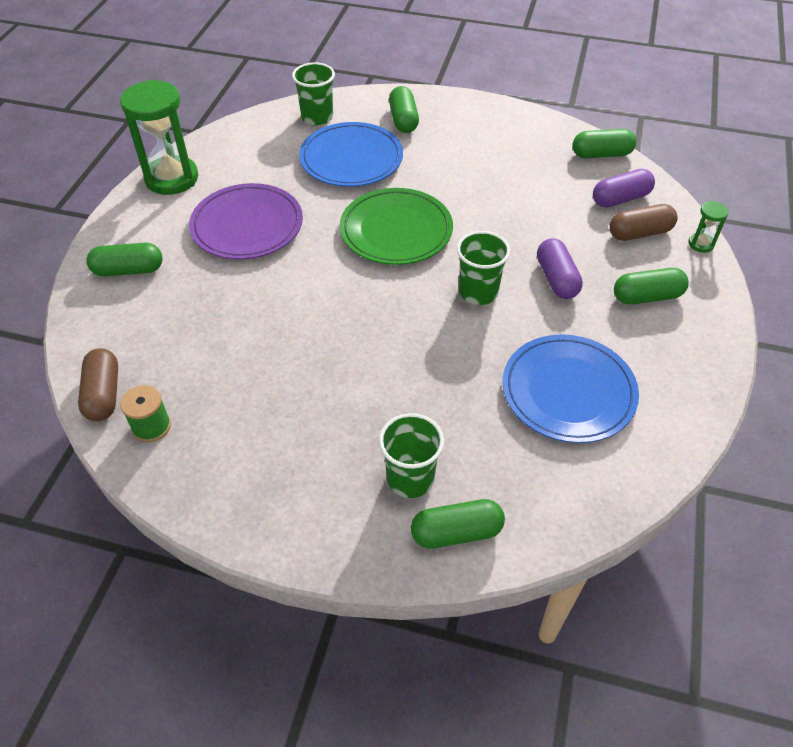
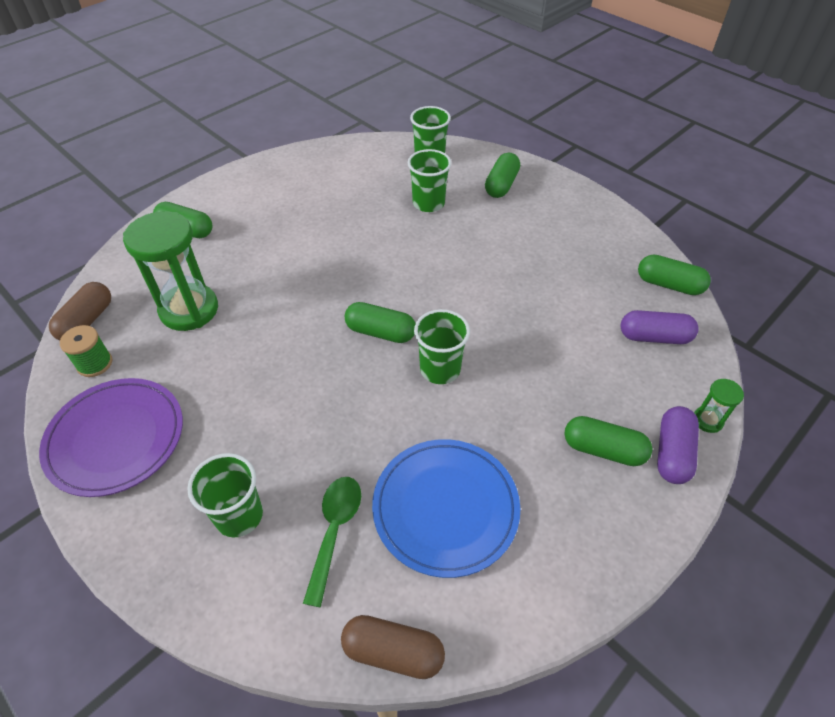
camera: 30 degrees right, 0 degrees up
(172, 178) = (277, 169): green hourglass -> green hourglass (189, 310)
(247, 225) = (299, 229): purple plate -> purple plate (116, 438)
(351, 159) = (428, 203): blue plate -> green cup
(396, 230) = (414, 281): green plate -> none
(456, 532) = (234, 590): green capsule -> green capsule (380, 332)
(498, 450) = (334, 531): none -> green spoon
(556, 279) = (524, 389): purple capsule -> purple capsule (672, 453)
(639, 233) = (647, 380): brown capsule -> brown capsule (393, 651)

